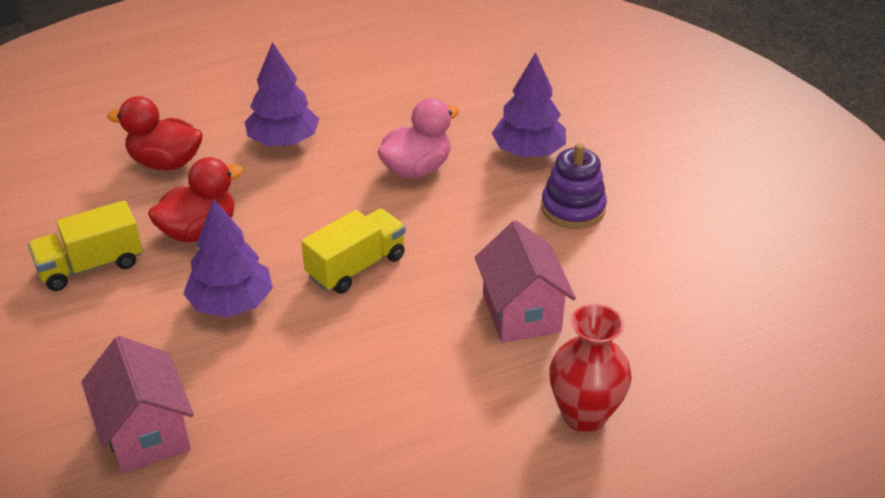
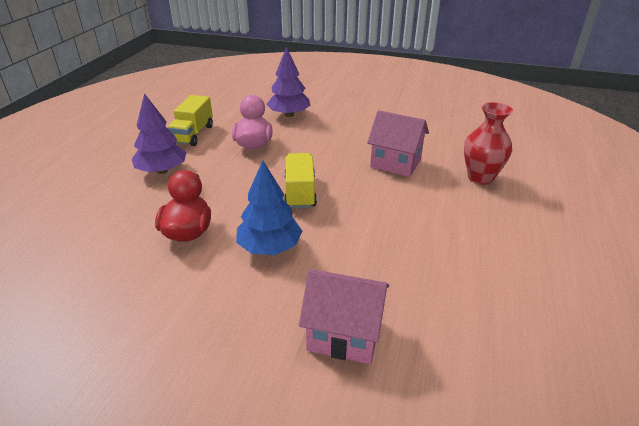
camera: 50 degrees left, 5 degrees down
(91, 266) = (148, 293): yellow truck -> yellow truck (193, 134)
(165, 163) = (103, 218): red duck -> none
(231, 303) = (270, 247): purple tree -> blue tree
(573, 208) = (343, 122): purple stacking toy -> none

